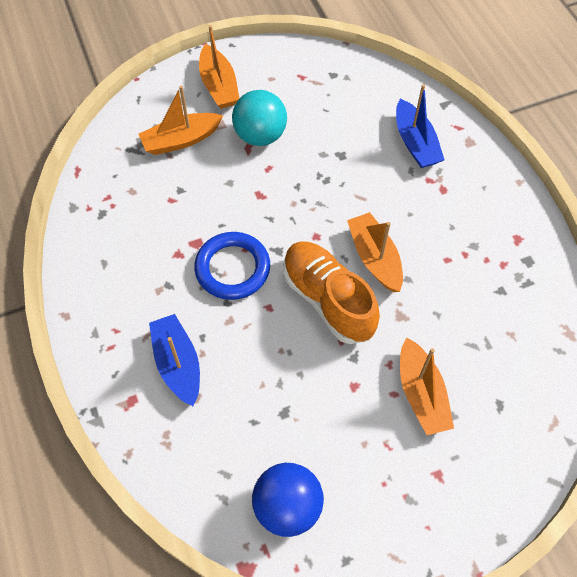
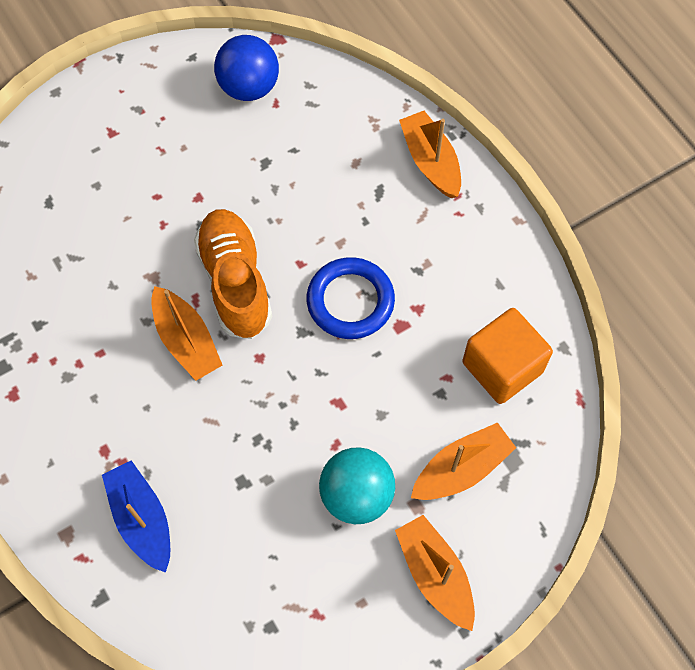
camera: 170 degrees right, 5 degrees up
(126, 200) = (502, 367): none -> orange cube
(178, 364) = (383, 190): blue boat -> none
(328, 300) = (235, 282): orange shoe -> orange shoe turned 150 degrees counterclockwise
(421, 394) = (128, 200): orange boat -> orange boat (430, 161)

